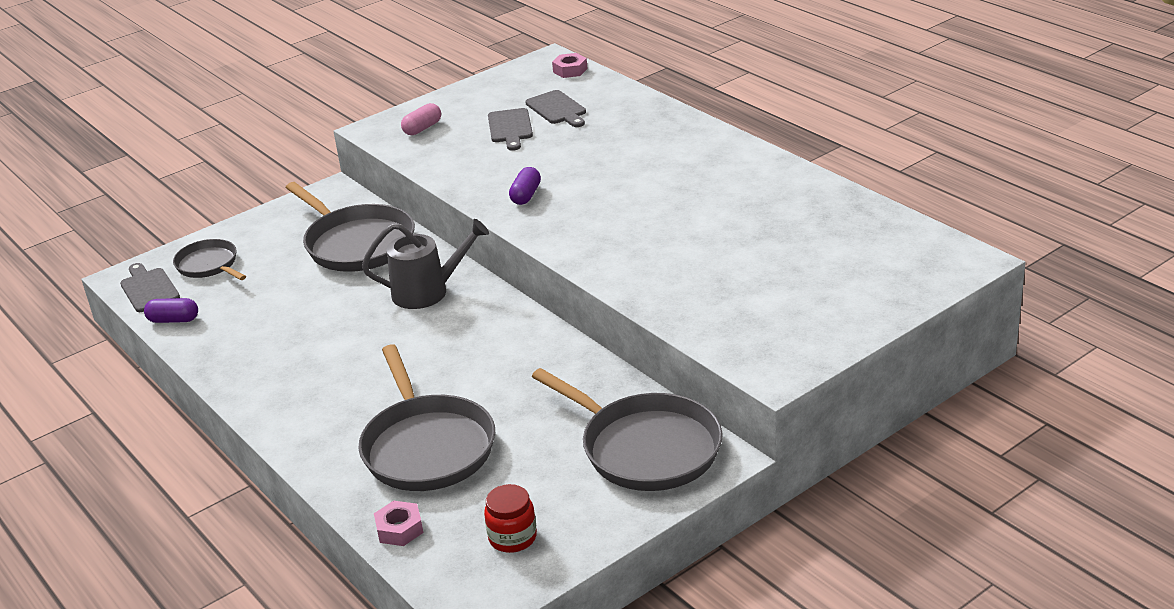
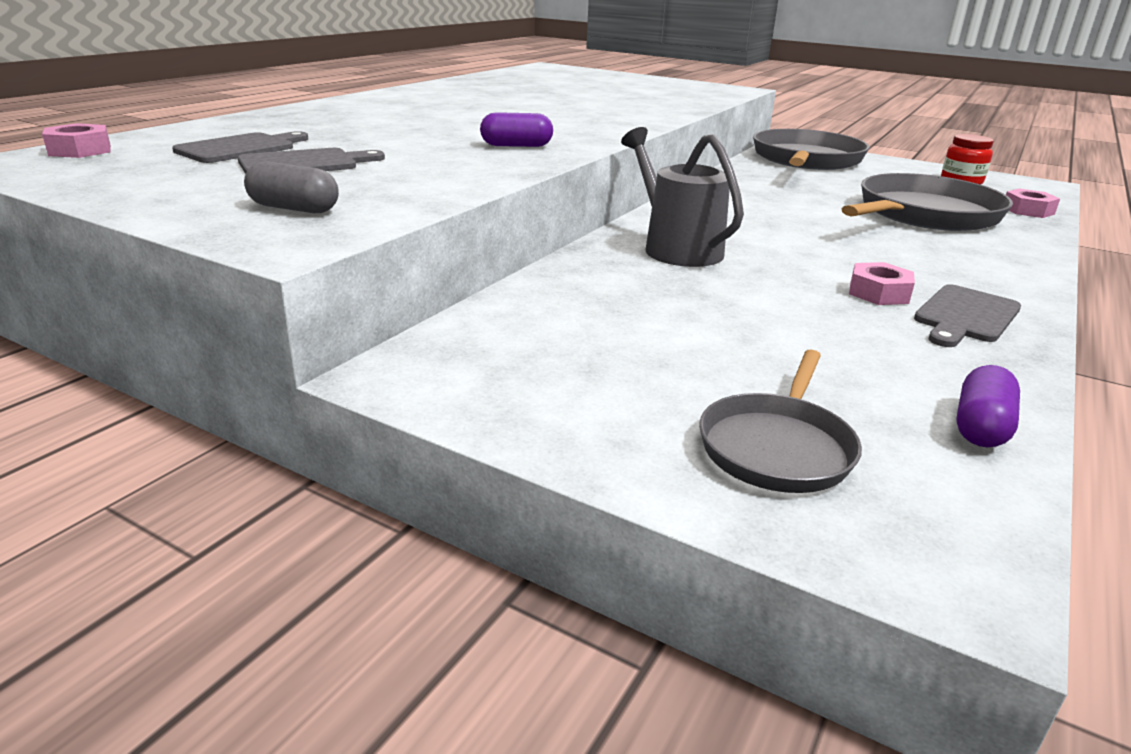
camera: 115 degrees left, 5 degrees down
(149, 289) = (943, 505): grey cutting board -> grey cutting board (965, 316)
(173, 320) = (981, 427): purple capsule -> purple capsule turned 45 degrees clockwise
(307, 349) = (878, 293): none -> pink nut
(357, 244) = (590, 311): grey pan -> none
(422, 128) = (294, 209): pink capsule -> grey capsule

